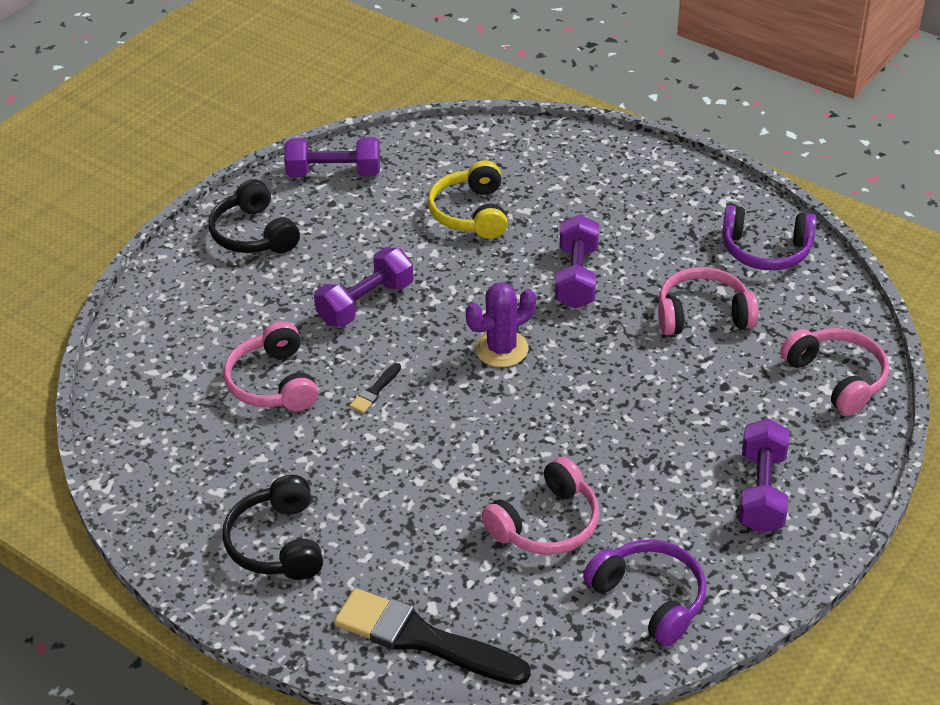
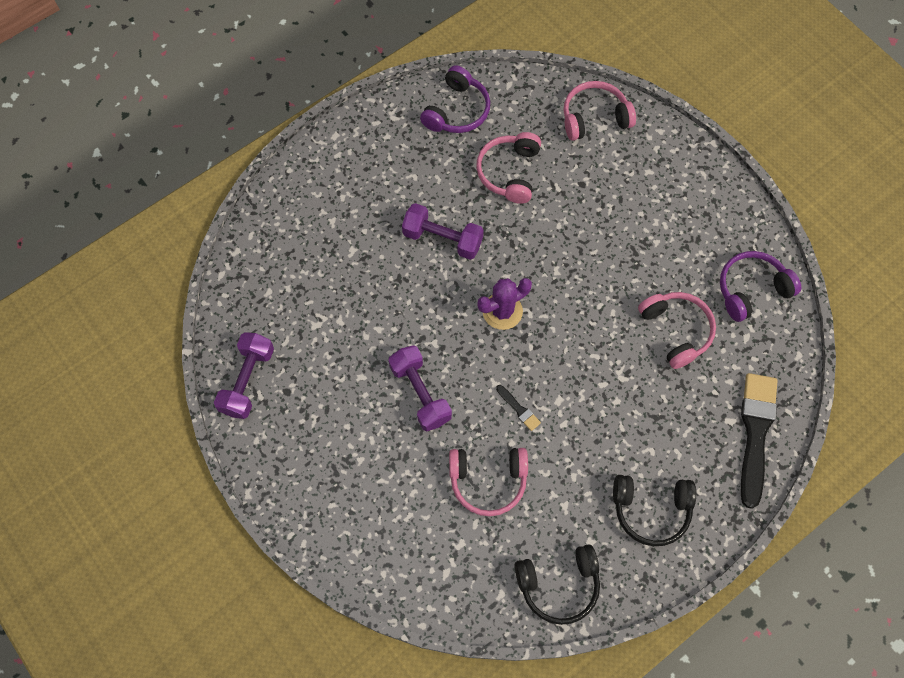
camera: 75 degrees left, 25 degrees up
(254, 234) = (303, 462): black headphones -> black headphones (558, 584)
(423, 639) = (755, 433): black brush -> black brush turned 150 degrees clockwise
(471, 213) = (341, 290): yellow headphones -> none
(501, 349) = (502, 311): purple cactus -> purple cactus turned 75 degrees clockwise
(761, 492) = (680, 197): purple dumbbell -> none

